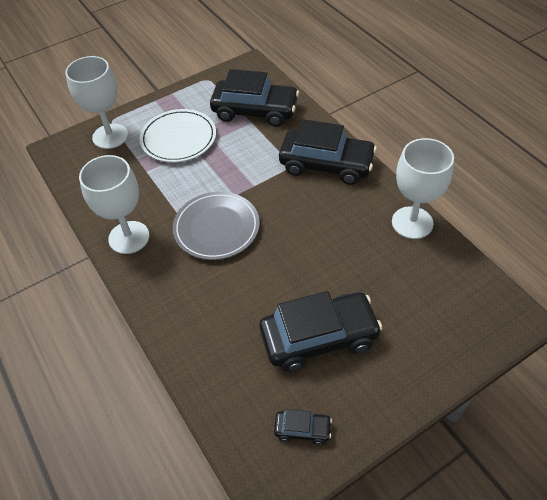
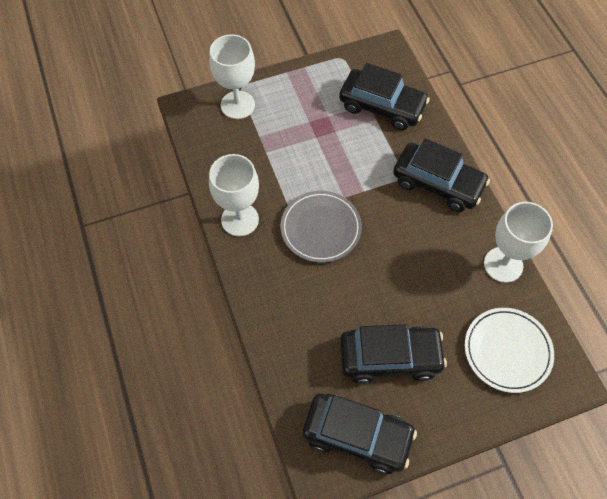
camera: 10 degrees right, 10 degrees up
(178, 138) = (302, 122): white plate -> white plate (507, 351)
(302, 429) = (357, 435): black car -> black car, size x2.24

